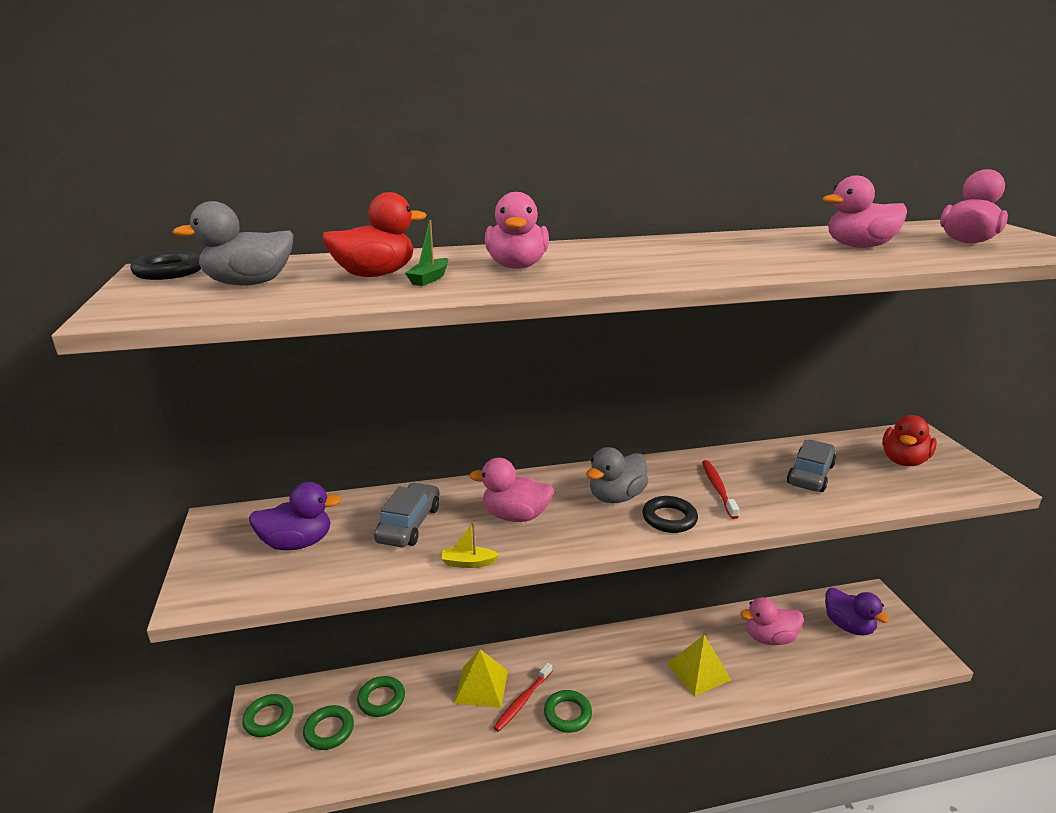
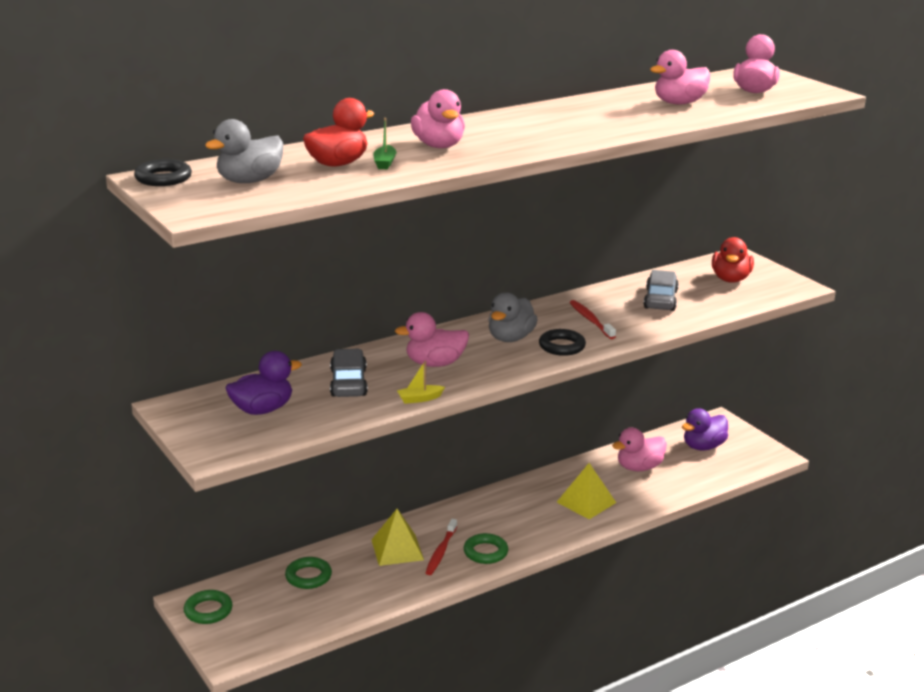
camera: 20 degrees left, 0 degrees up
(329, 730) = (274, 606): green ring -> none
(848, 626) = (703, 446): purple duck -> purple duck turned 105 degrees clockwise

